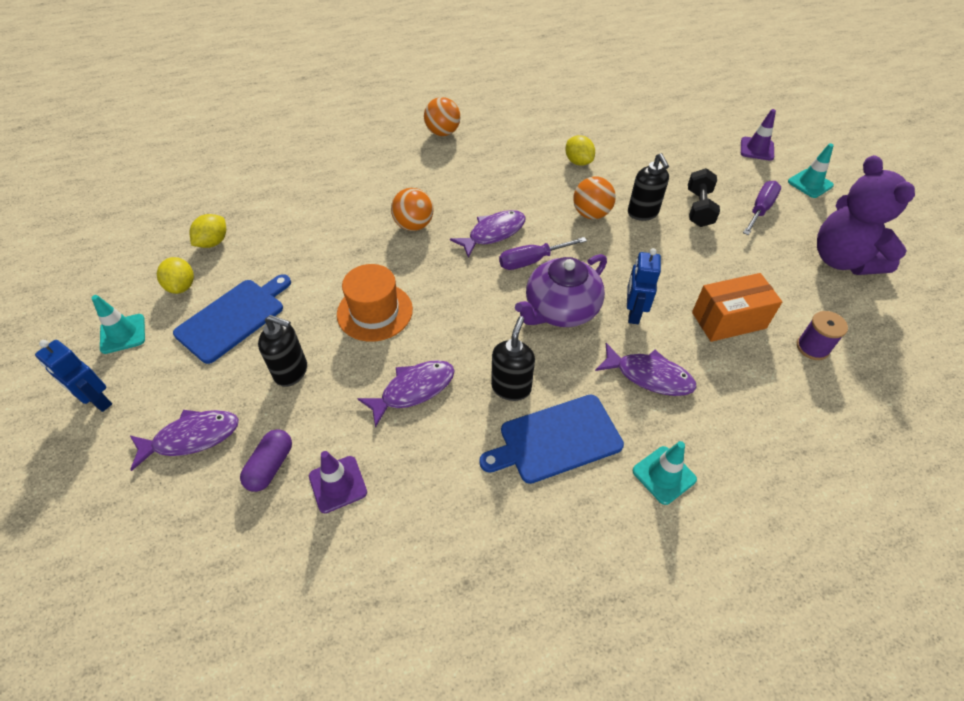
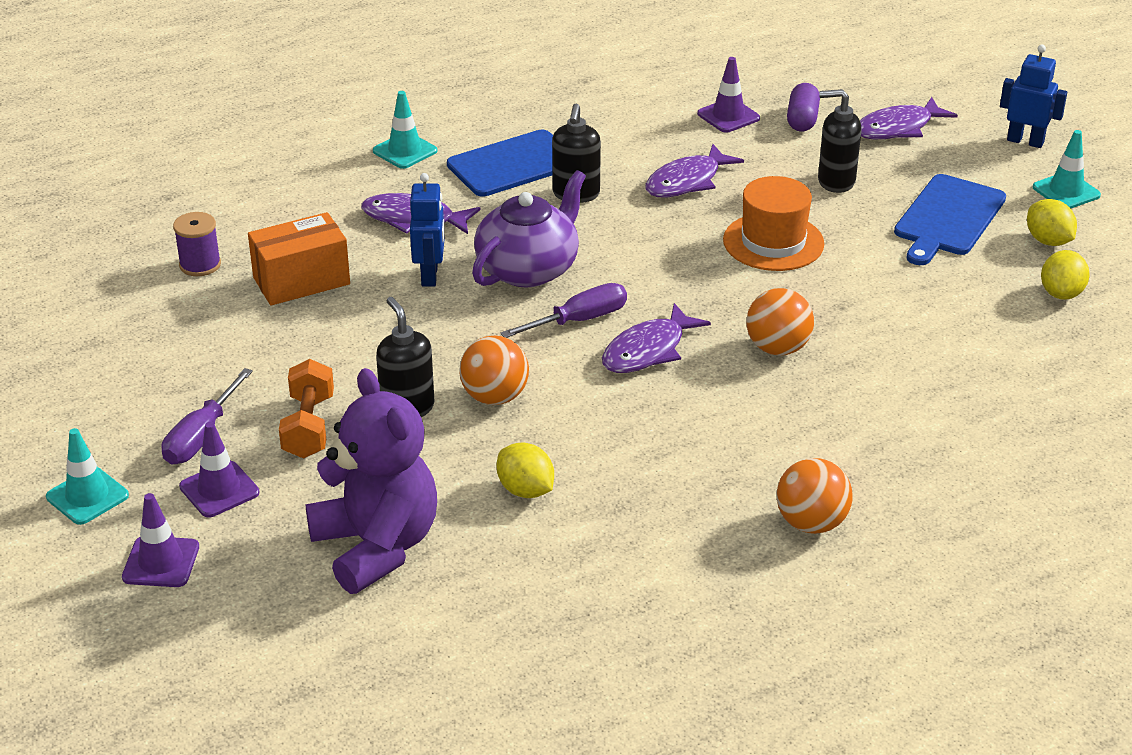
camera: 170 degrees right, 15 degrees down
(699, 208) = (309, 427): black dumbbell -> orange dumbbell
(739, 179) = (219, 490): none -> purple traffic cone
(842, 260) = (101, 372): purple teddy bear -> purple teddy bear (377, 546)

